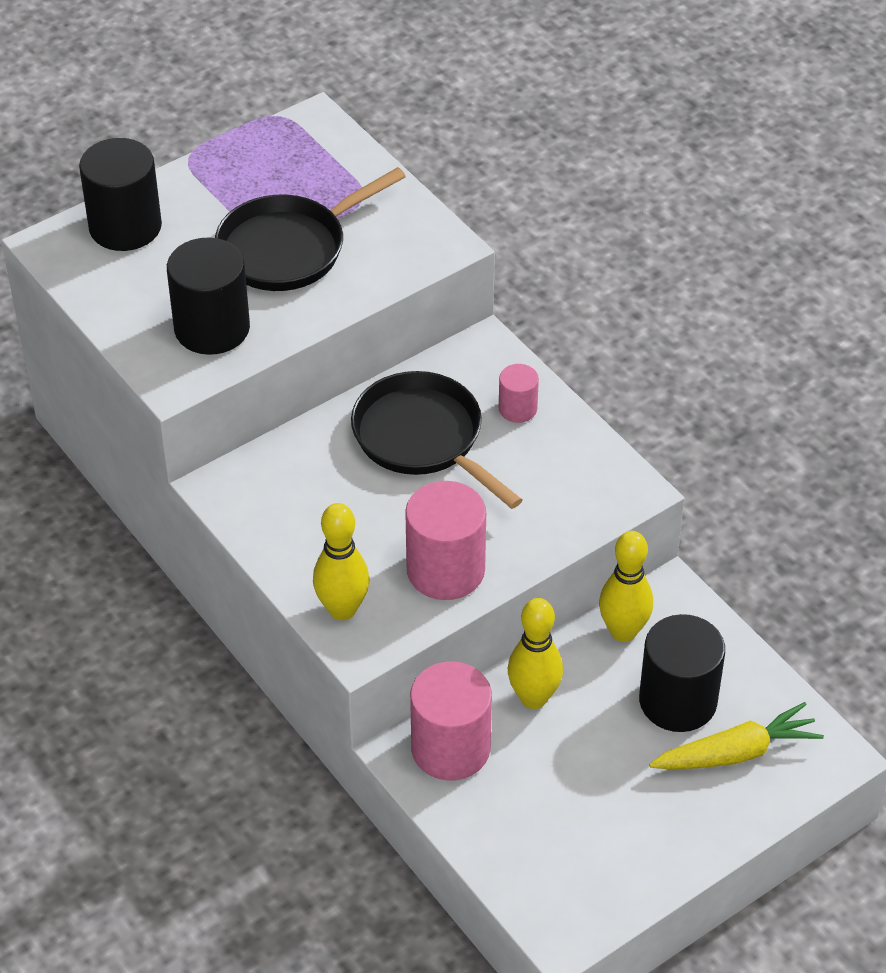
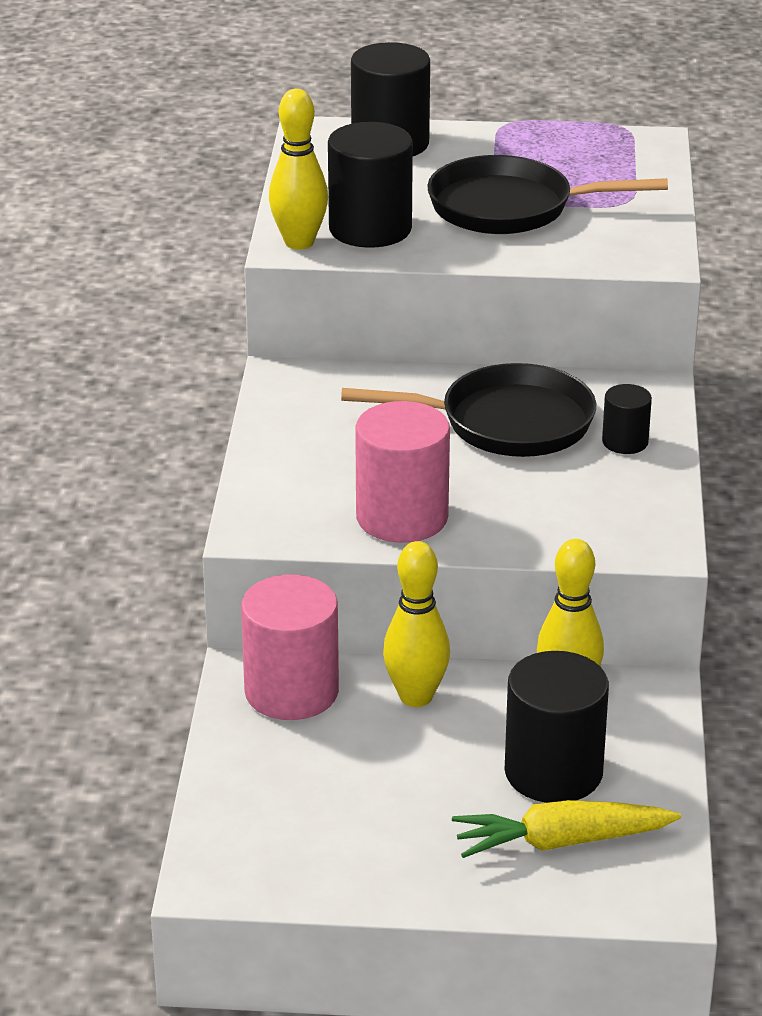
camera: 40 degrees right, 15 degrees down
(342, 609) = (274, 499): yellow bowling pin -> yellow bowling pin (299, 242)
(423, 438) = (506, 423): black pan -> black pan turned 90 degrees clockwise
(517, 409) = (625, 442): pink cylinder -> black cylinder
(736, 752) = (561, 842): yellow carrot -> yellow carrot turned 150 degrees clockwise

